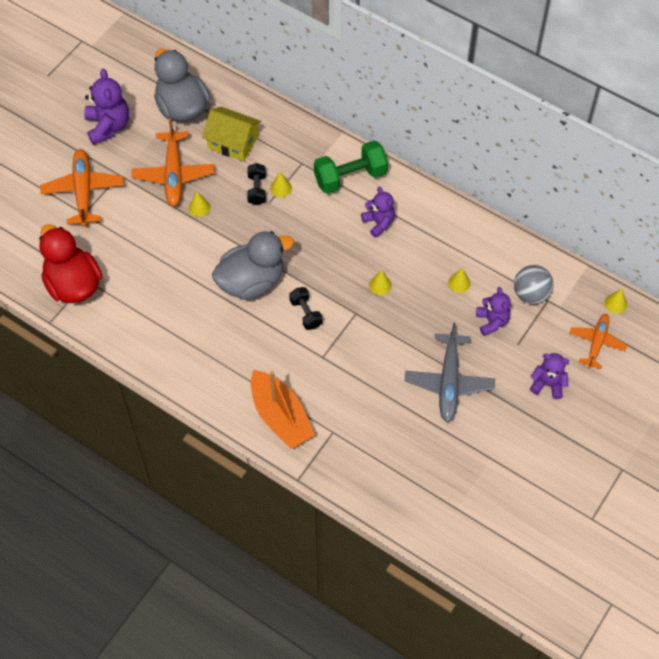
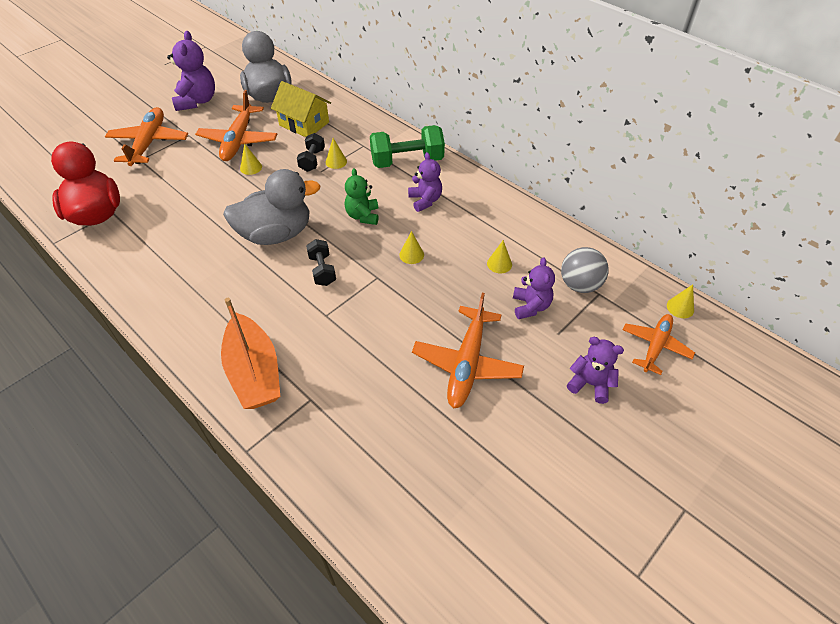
camera: 10 degrees right, 10 degrees down
(325, 249) = (363, 216): none -> green teddy bear
(449, 382) = (467, 363): grey plane -> orange plane

